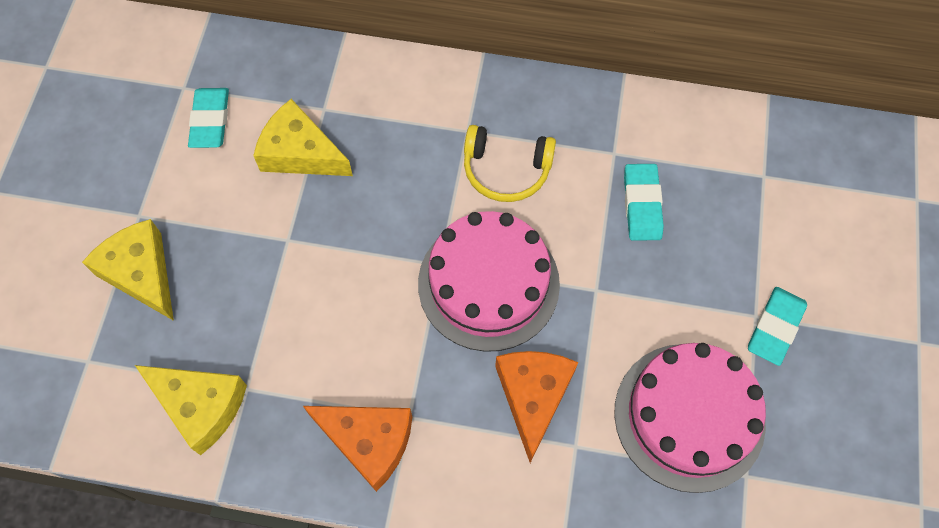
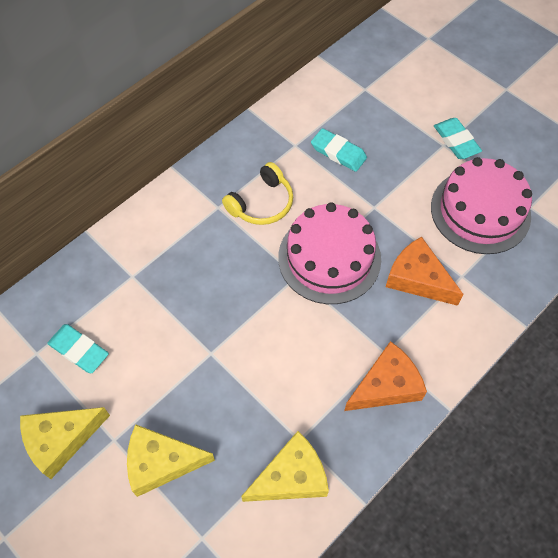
camera: 55 degrees left, 5 degrees down
(300, 152) = (152, 308): yellow cheese -> yellow cheese (61, 440)

